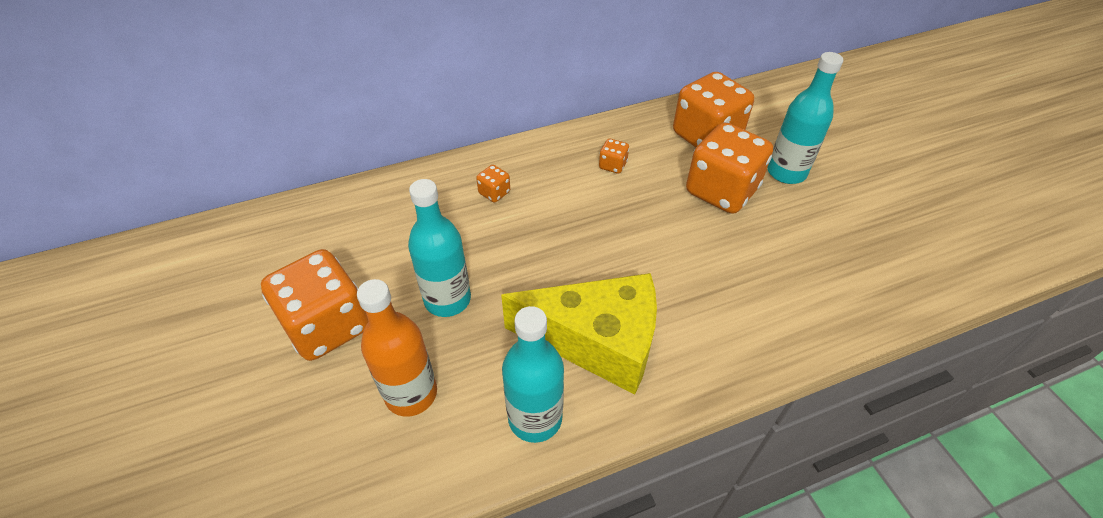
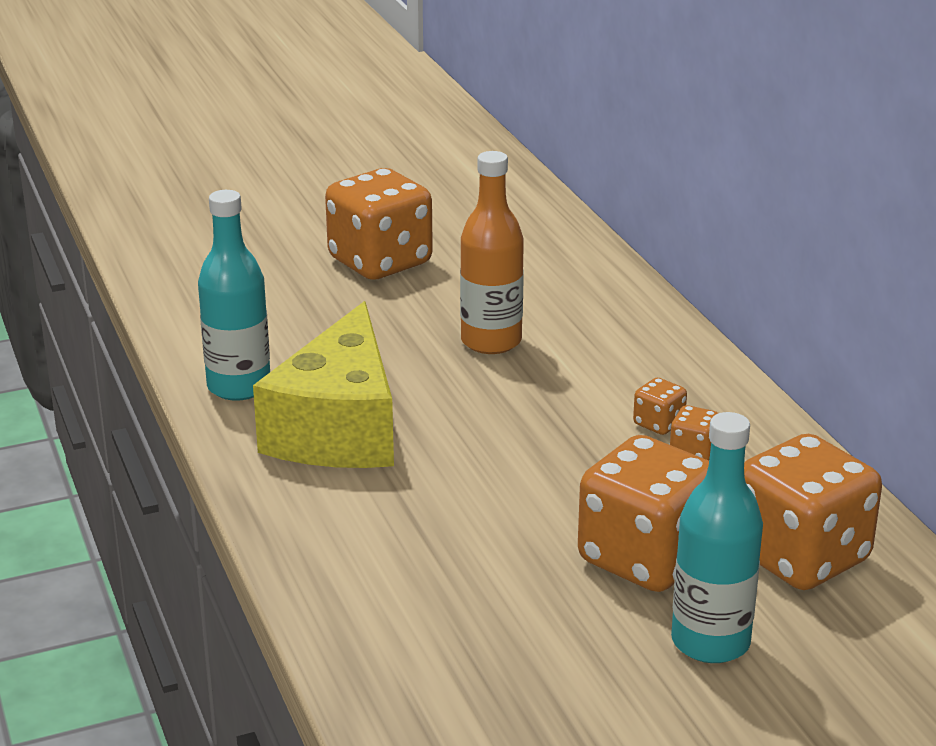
camera: 90 degrees right, 20 degrees down
(411, 394) = (284, 314): orange bottle -> orange bottle (491, 341)
(447, 299) = (414, 327): turquoise bottle -> none
(494, 193) = (611, 351): orange dice -> orange dice (658, 424)

